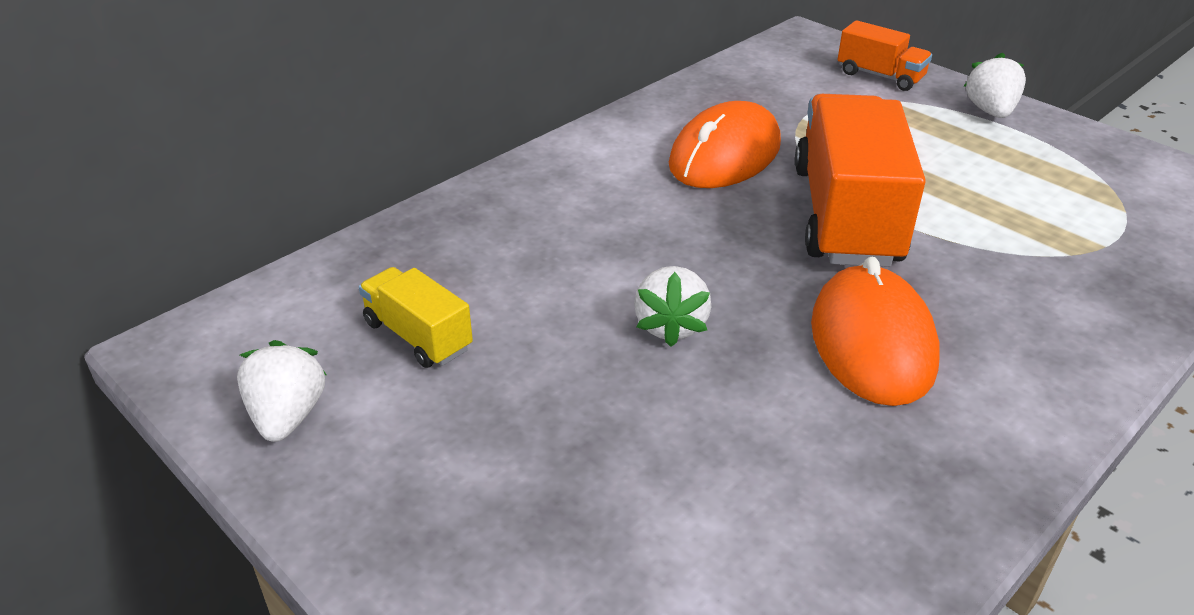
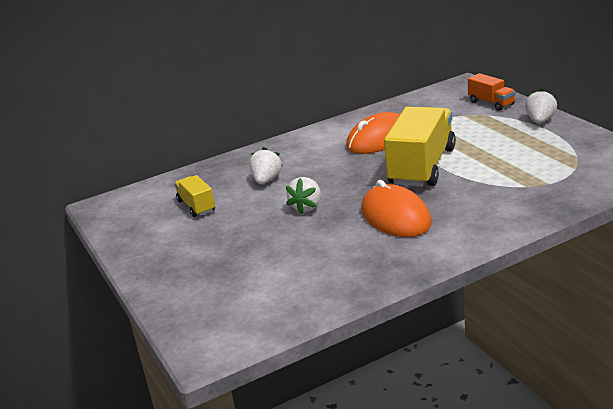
camera: 20 degrees right, 10 degrees down
(287, 416) = (132, 230): white strawberry -> white strawberry (266, 180)
(846, 215) = (422, 167): orange truck -> yellow truck
(872, 342) = (395, 217): orange mouse -> orange mouse turned 45 degrees counterclockwise

